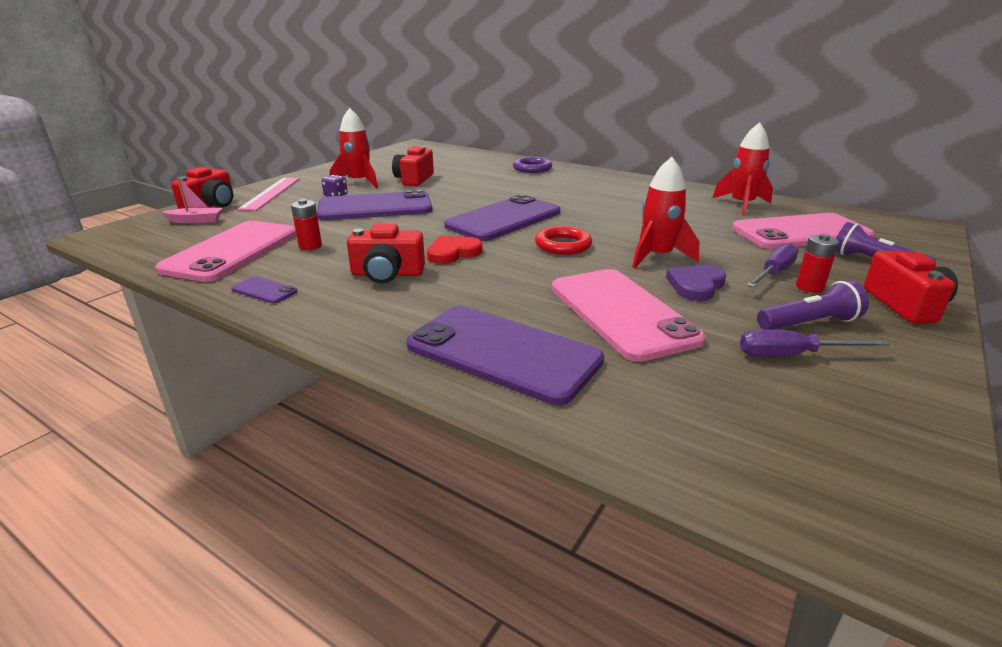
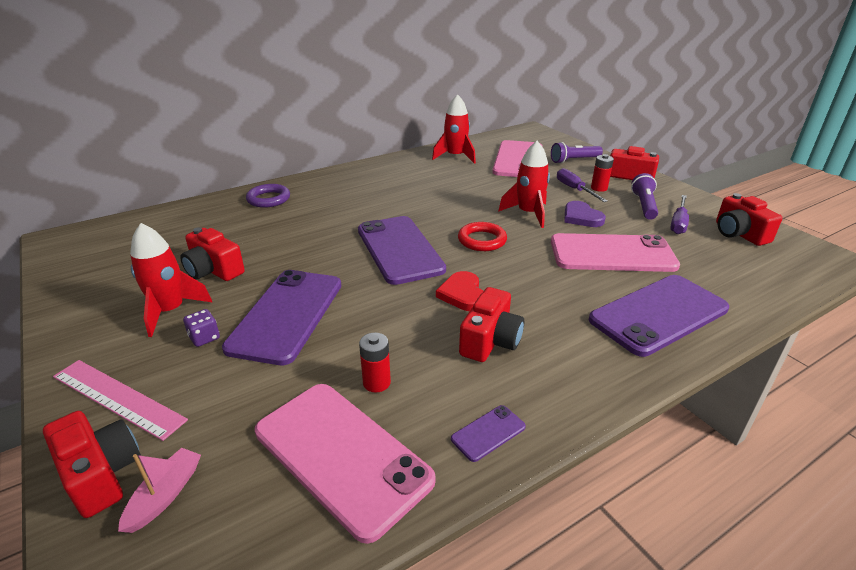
camera: 65 degrees left, 5 degrees up
(845, 416) = (739, 233): none -> red camera

